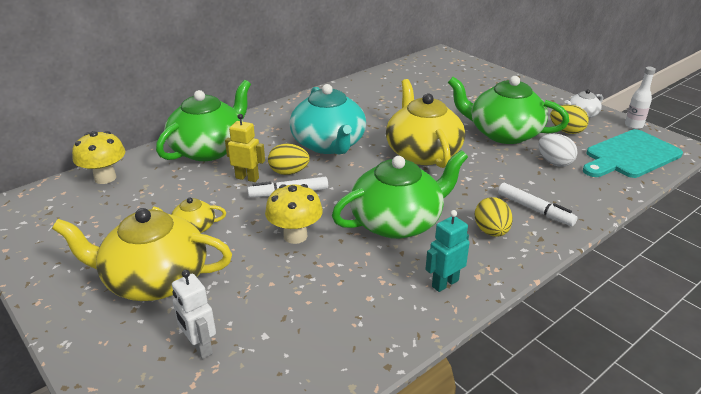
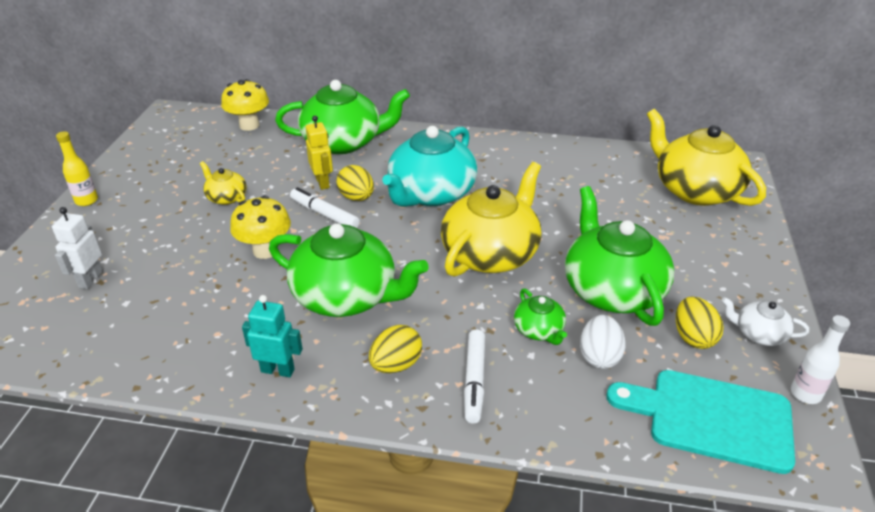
camera: 50 degrees right, 5 degrees up
(62, 309) = (86, 201): none -> yellow bottle
(154, 280) = (148, 217): yellow teapot -> yellow teapot (695, 190)
(513, 170) = (539, 330): none -> green teapot

